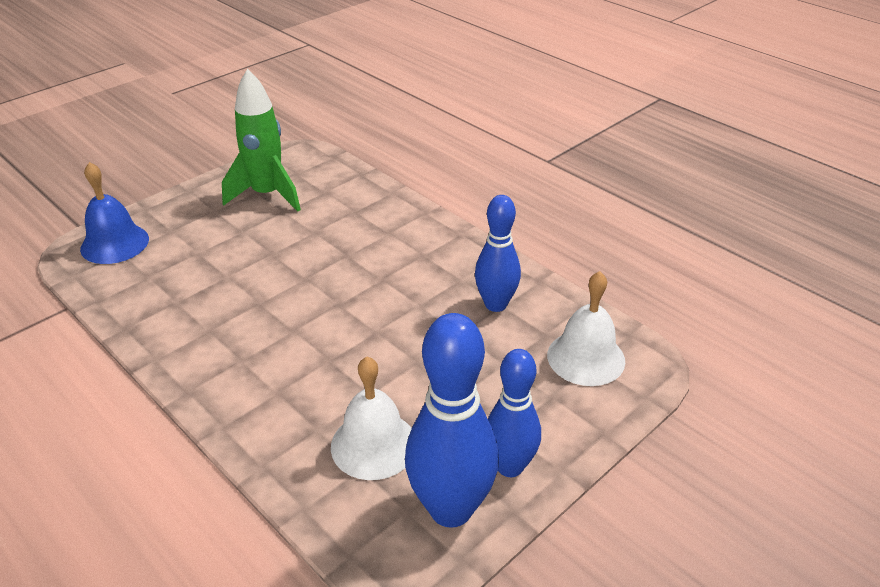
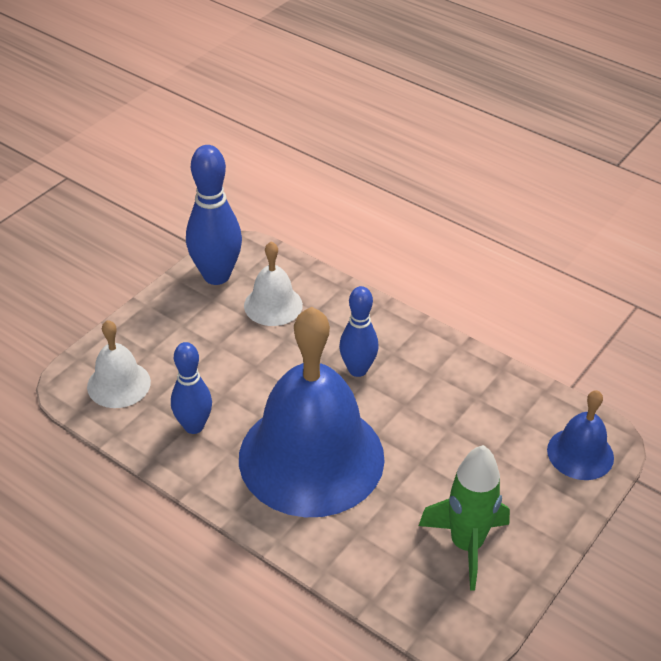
camera: 170 degrees right, 5 degrees up
(377, 266) = (311, 457): none -> blue bell
(510, 466) = (180, 302): blue bowling pin -> blue bowling pin (357, 370)

